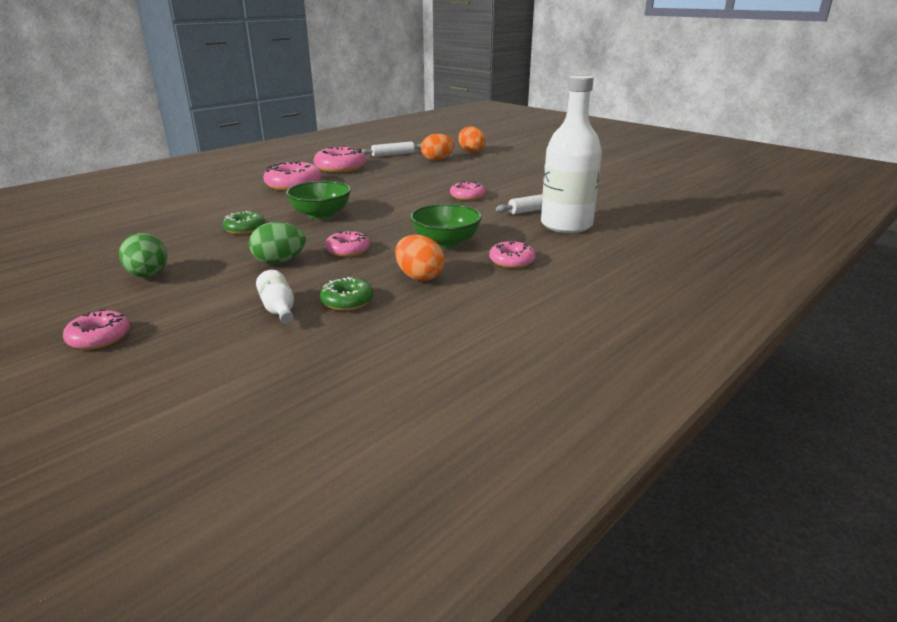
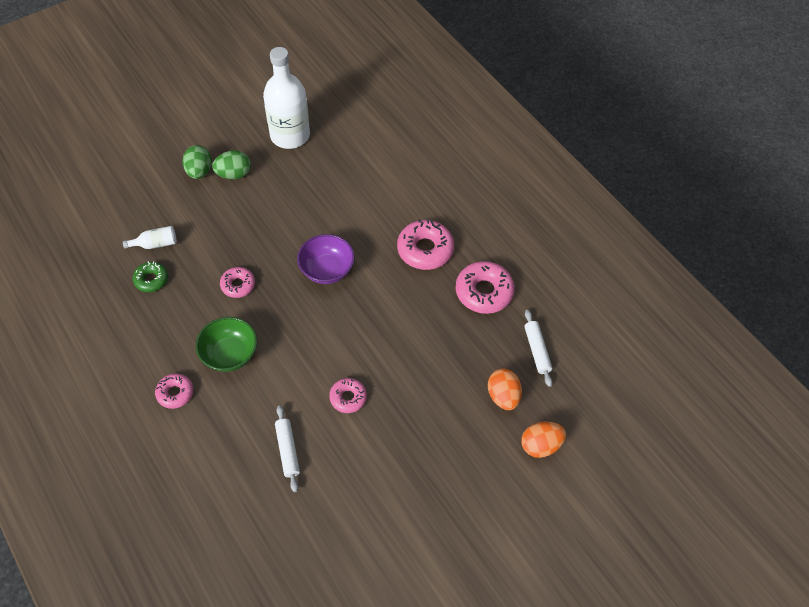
camera: 100 degrees right, 30 degrees up
(99, 337) = (155, 167): pink donut -> none
(245, 229) = (308, 219): green donut -> none
(279, 262) = (231, 243): green egg -> green egg (199, 171)
(321, 215) = (327, 270): green bowl -> purple bowl
(419, 277) = (171, 325): orange egg -> none
(566, 225) = (238, 464): white bottle -> white bottle (290, 135)

